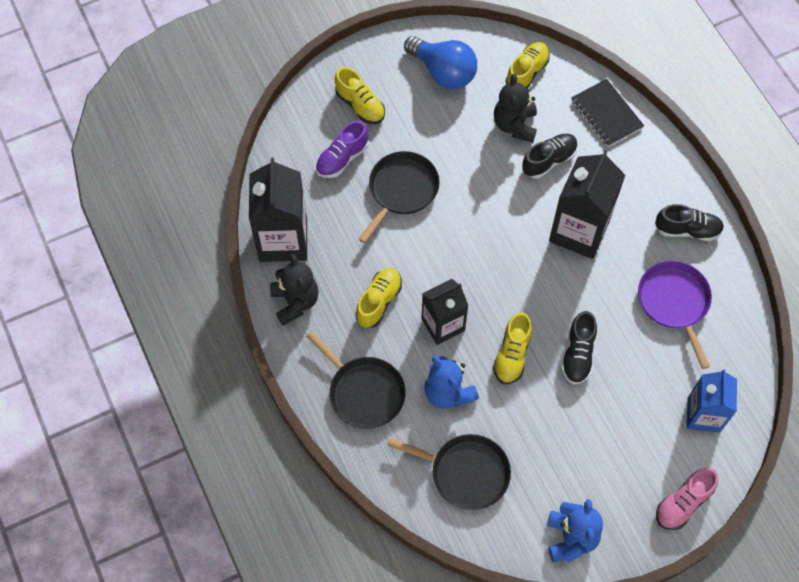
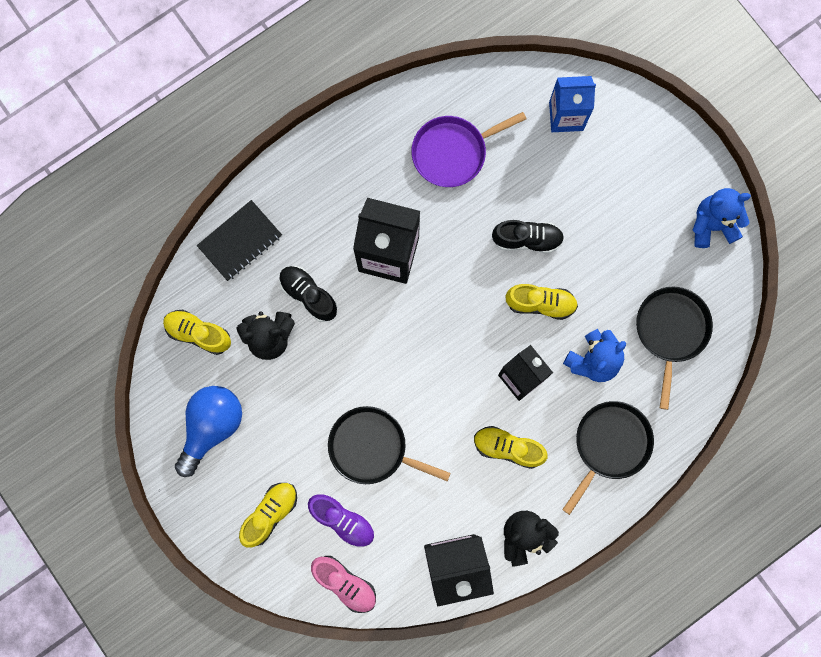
camera: 100 degrees left, 15 degrees up
(683, 503) = (657, 128): pink shoe -> pink shoe (345, 583)
(687, 230) = (368, 146): black shoe -> none

